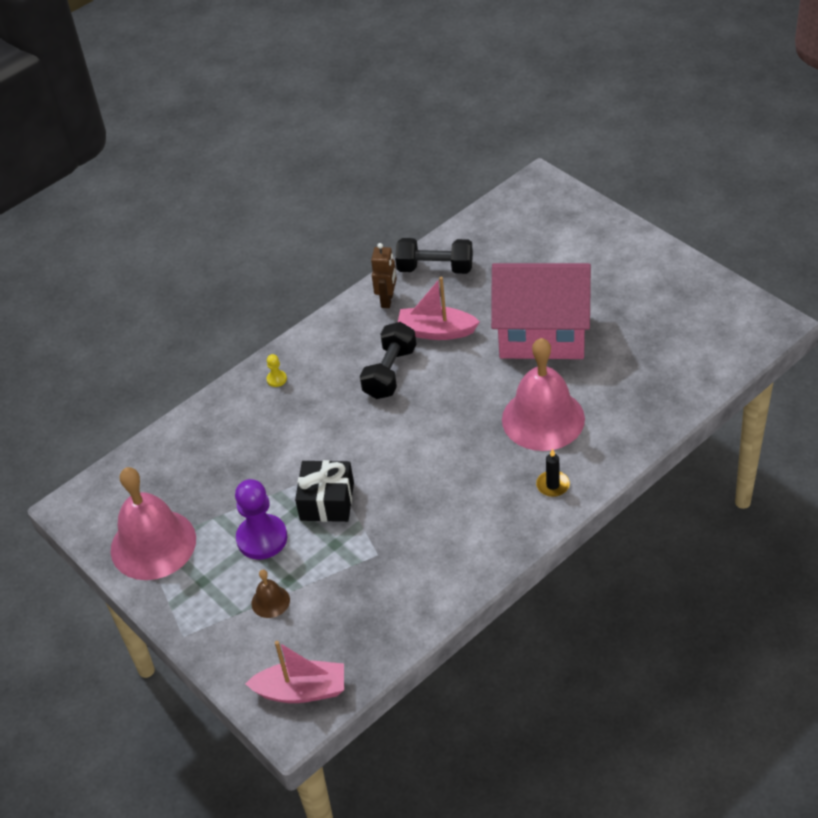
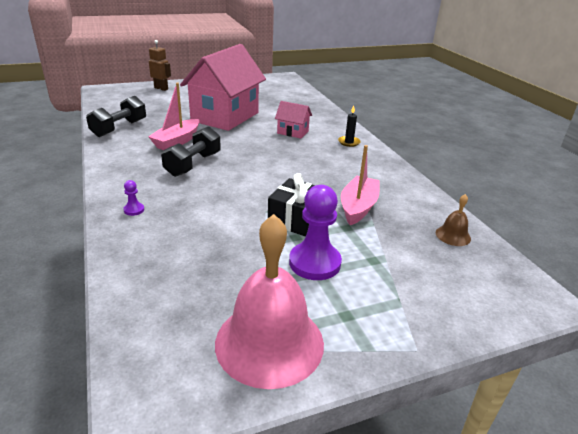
camera: 75 degrees left, 15 degrees down
(270, 601) = (394, 276): brown bell -> brown bell (453, 235)
(276, 379) = (134, 210): yellow pawn -> purple pawn
(302, 690) = (505, 283): pink boat -> pink boat (358, 207)
(387, 300) = (121, 148): brown robot -> brown robot (161, 88)
(390, 372) = (193, 164): black dumbbell -> black dumbbell turned 75 degrees clockwise
(543, 419) = (292, 132): pink bell -> pink house

